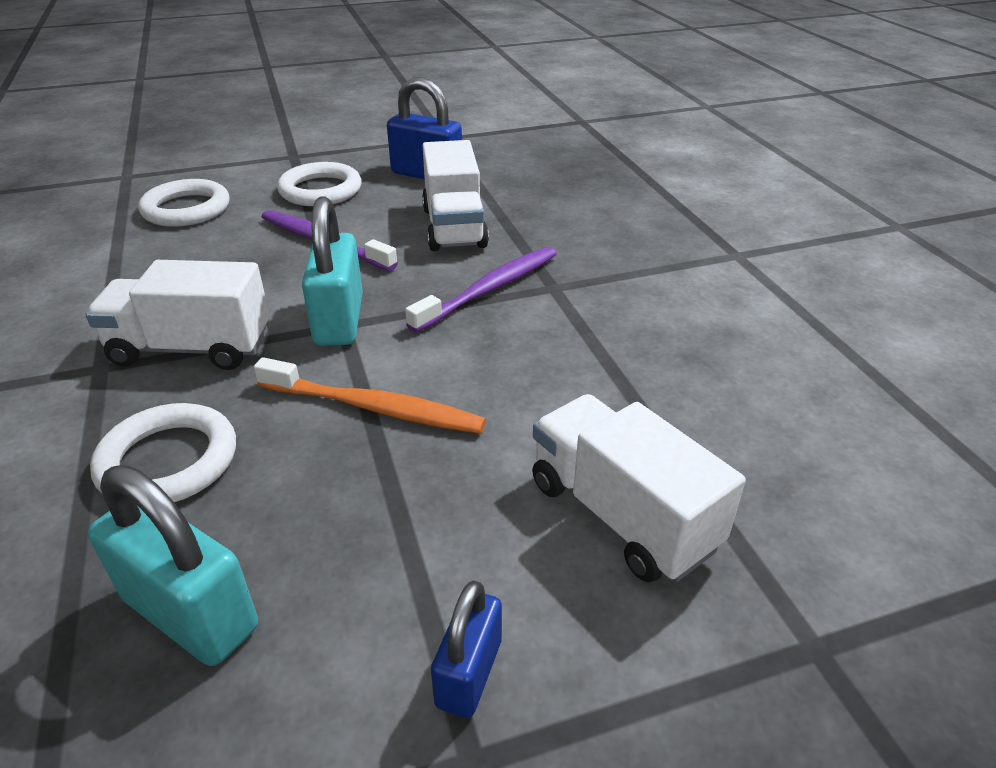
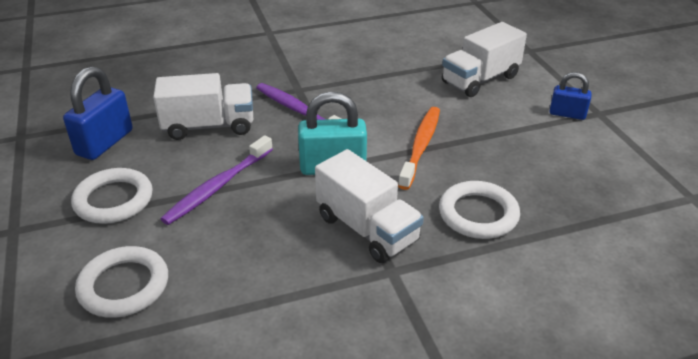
camera: 90 degrees left, 0 degrees up
(190, 613) = (570, 185): turquoise padlock -> none
(192, 348) = (367, 229): white truck -> white truck turned 45 degrees counterclockwise

